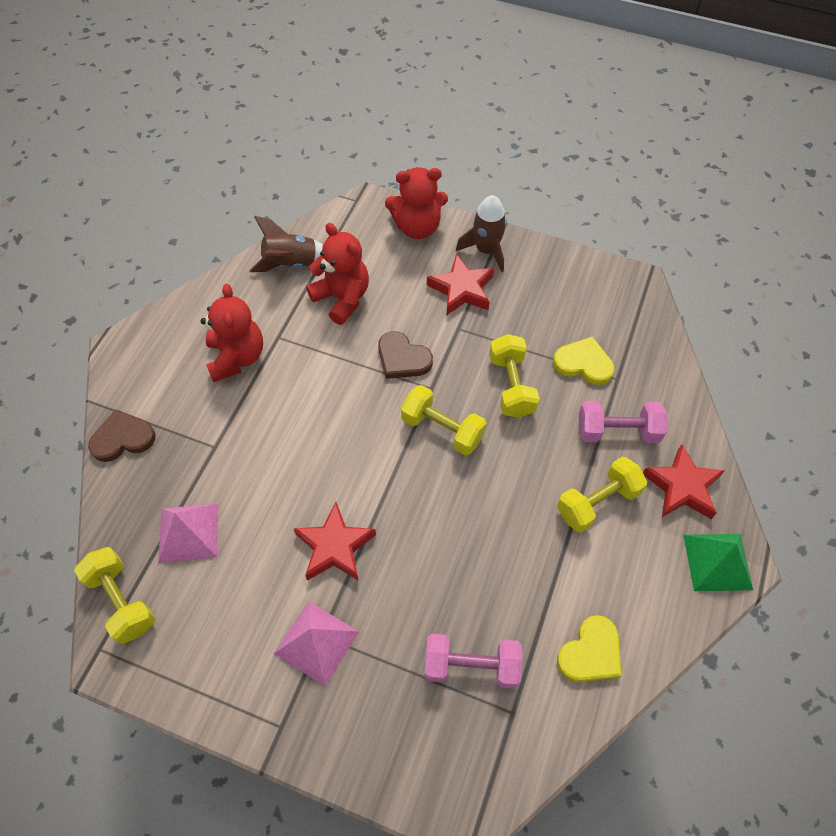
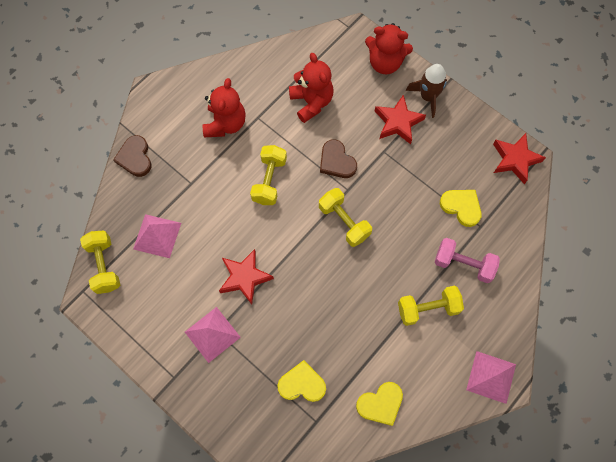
camera: 20 degrees right, 10 degrees up
(123, 438) = (135, 157): brown heart -> brown heart turned 105 degrees counterclockwise
(291, 263) = (285, 64): brown rocket -> none
(471, 666) = (302, 384): pink dumbbell -> yellow heart
(511, 386) = (403, 206): yellow dumbbell -> yellow dumbbell (269, 180)
(682, 487) = (490, 318): red star -> red star (515, 159)
(717, 562) = (491, 377): green pyramid -> pink pyramid

